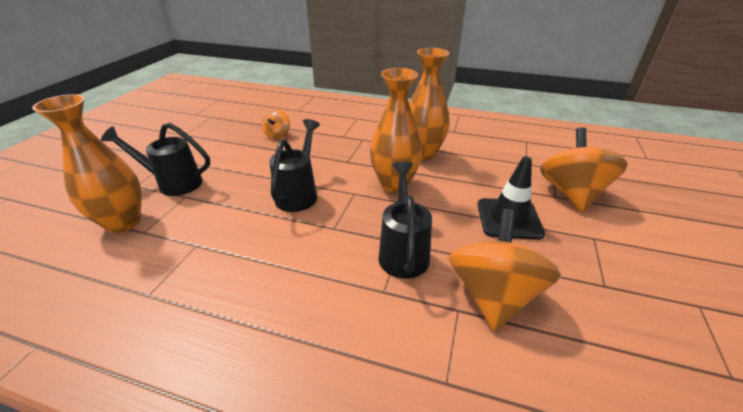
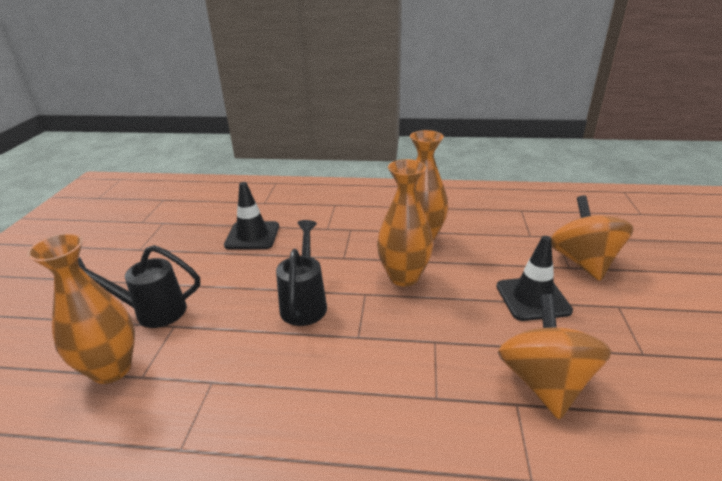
camera: 10 degrees left, 5 degrees down
(278, 135) = (252, 236): orange spinning top -> black traffic cone
(403, 251) = (440, 350): black watering can -> none

